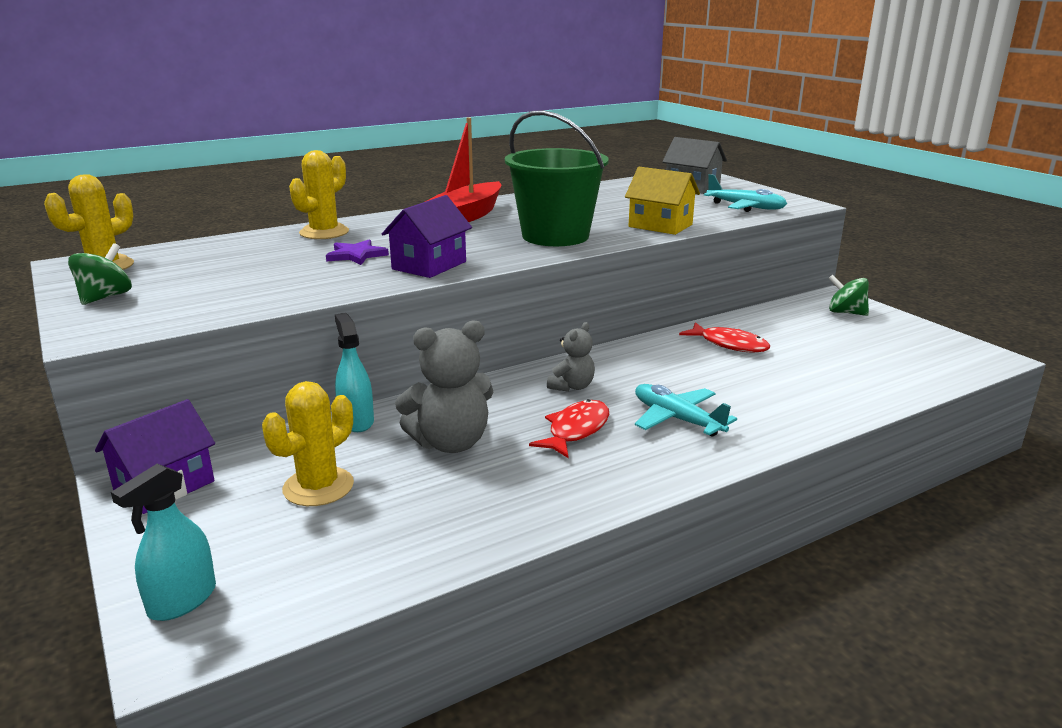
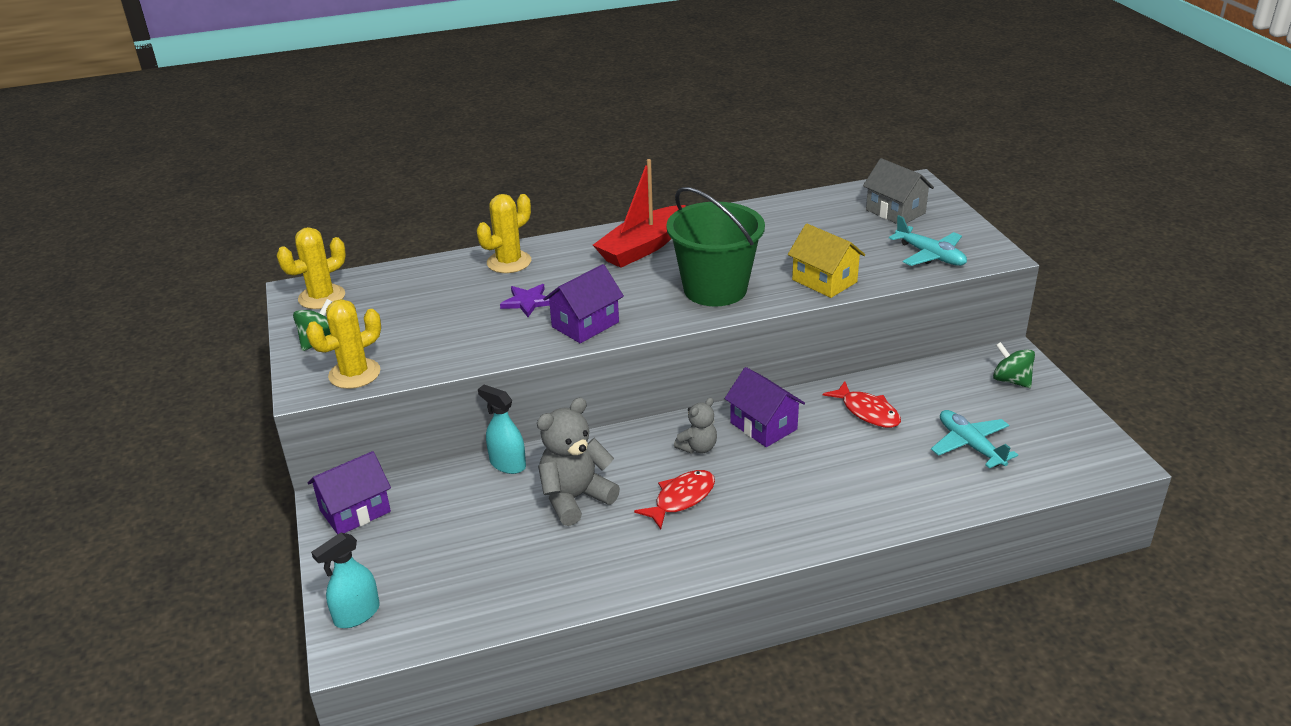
camera: 15 degrees right, 10 degrees up
(318, 487) = (464, 529): yellow cactus -> yellow cactus (354, 374)
(356, 421) = (507, 464): turquoise spray bottle -> turquoise spray bottle turned 45 degrees counterclockwise
(450, 443) = (575, 498): grey teddy bear -> grey teddy bear turned 150 degrees clockwise
(632, 364) = (763, 426): none -> purple house
(677, 419) = (772, 498): turquoise plane -> turquoise plane (970, 445)

